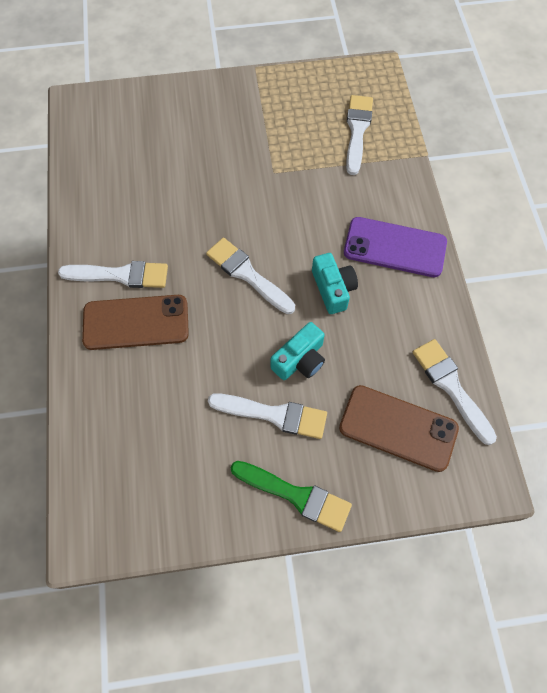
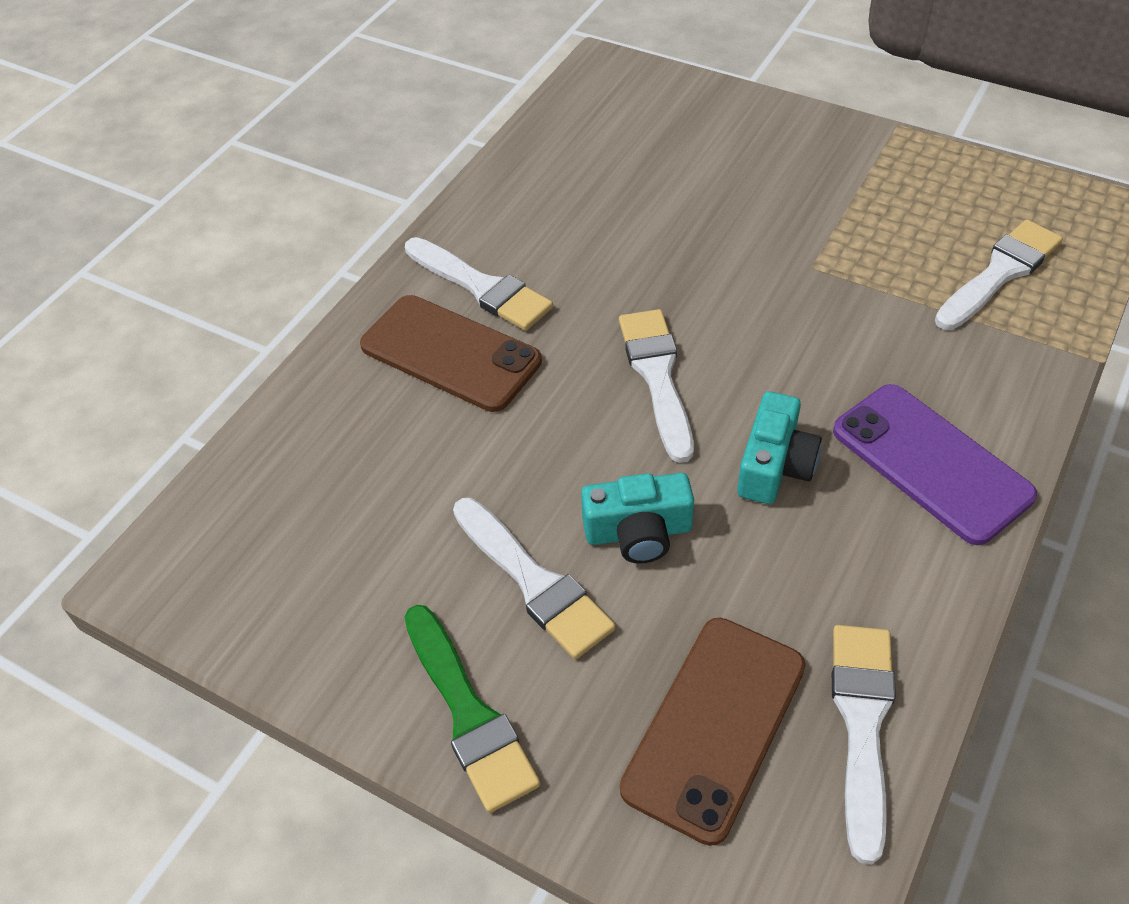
camera: 40 degrees right, 15 degrees down
(398, 428) = (715, 727): brown phone -> brown phone turned 60 degrees clockwise

